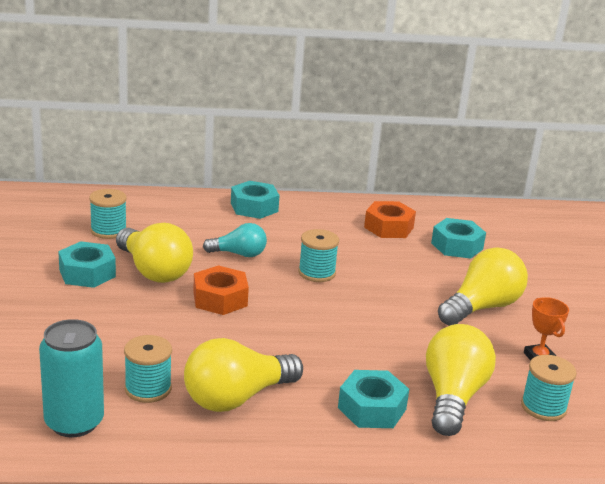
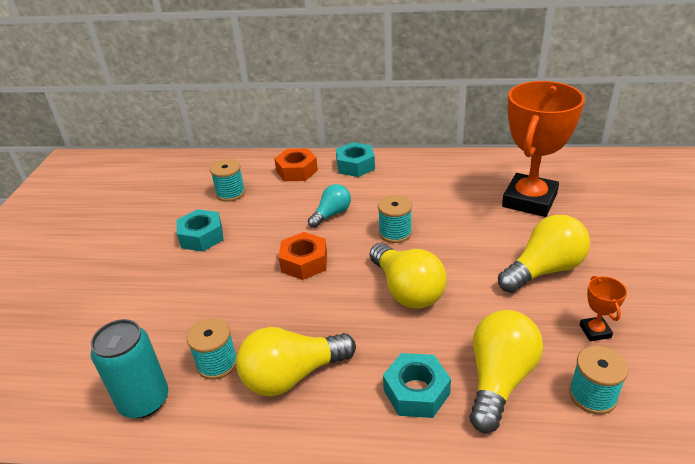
camera: 15 degrees right, 10 degrees up
(154, 271) = (256, 234): yellow light bulb -> yellow light bulb (407, 290)
(239, 254) = (331, 214): turquoise light bulb -> turquoise light bulb turned 60 degrees counterclockwise
(388, 227) = (469, 182): orange nut -> orange nut (297, 171)
(457, 246) = (529, 200): turquoise nut -> orange trophy

